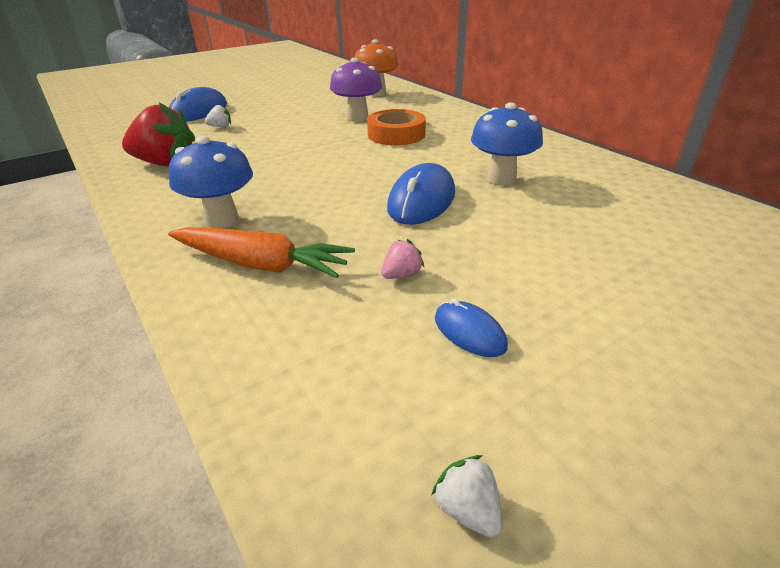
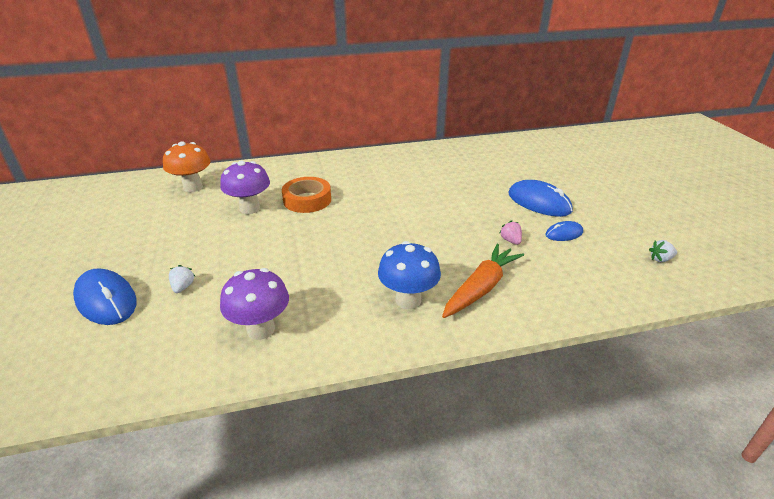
camera: 70 degrees left, 0 degrees up
(166, 164) = (261, 329): red strawberry -> purple mushroom
(421, 200) = (427, 215): blue mouse -> blue mouse (539, 202)
(501, 179) = (415, 183): blue mushroom -> none

